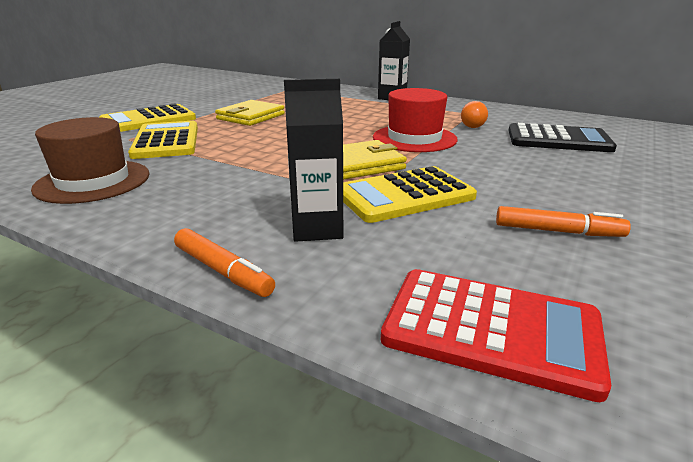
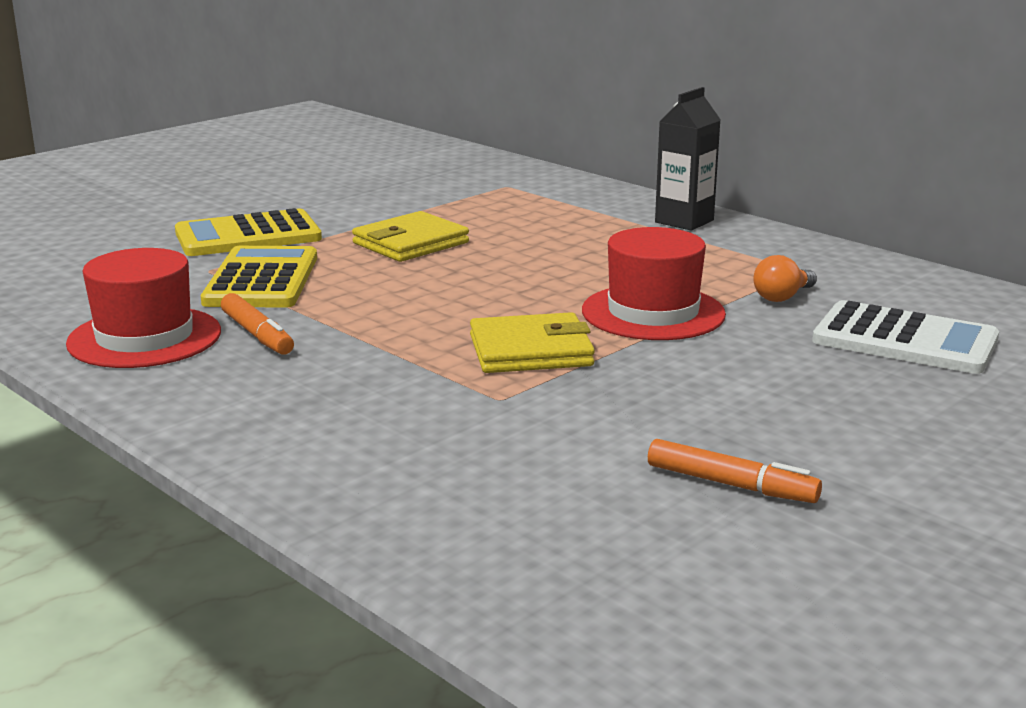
camera: 15 degrees right, 5 degrees down
(93, 181) = (144, 338): brown hat -> red hat
(222, 270) = (265, 474): orange marker -> orange marker (257, 334)
(317, 228) = (405, 439): black carton -> none
(404, 195) = (557, 408): yellow calculator -> none
(491, 330) = (529, 578): red calculator -> none
(558, 140) = (905, 340): black calculator -> white calculator

